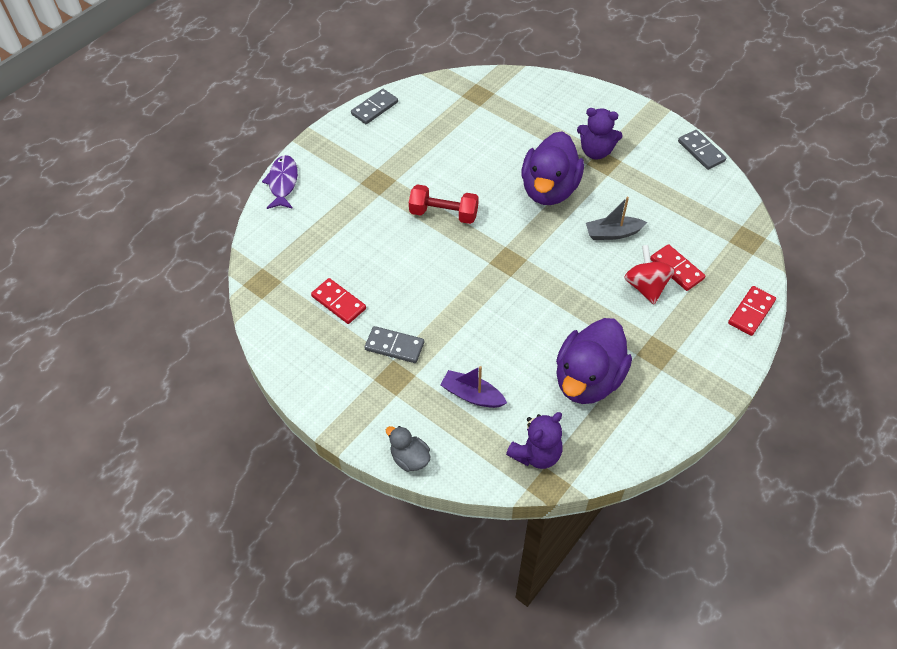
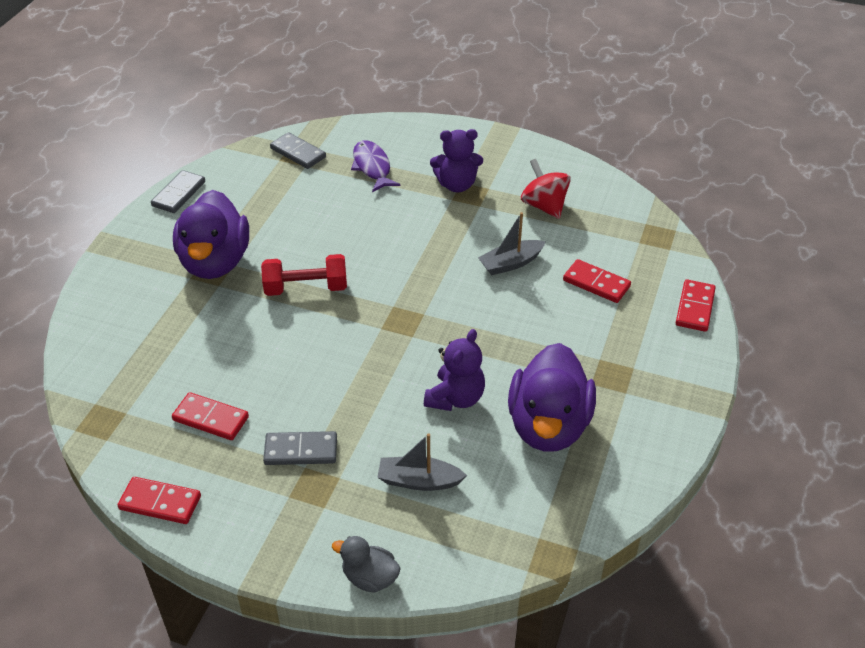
camera: 20 degrees left, 10 degrees down
(283, 183) = (89, 299): purple fish -> purple fish (372, 167)
(283, 357) = (160, 503): none -> red domino
(472, 395) = (419, 481): purple boat -> grey boat
(536, 454) = (523, 526): purple teddy bear -> purple teddy bear (455, 398)
(549, 189) = (420, 235): purple duck -> purple duck (215, 262)
(646, 286) = (571, 309): red spinning top -> red spinning top (544, 206)
(701, 151) = (570, 160): grey domino -> grey domino (298, 153)

